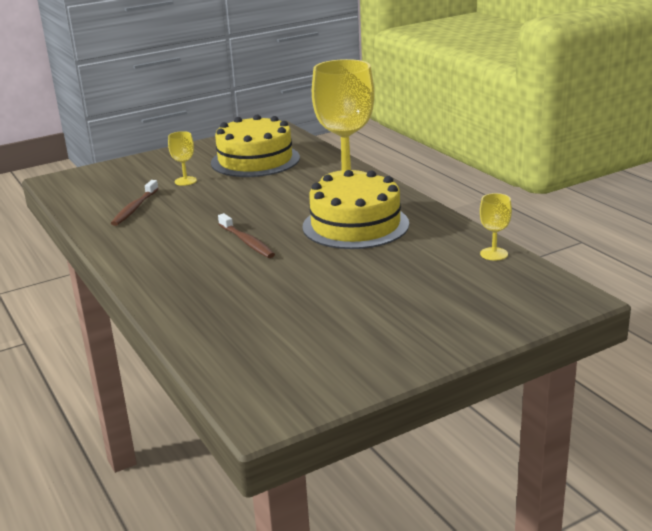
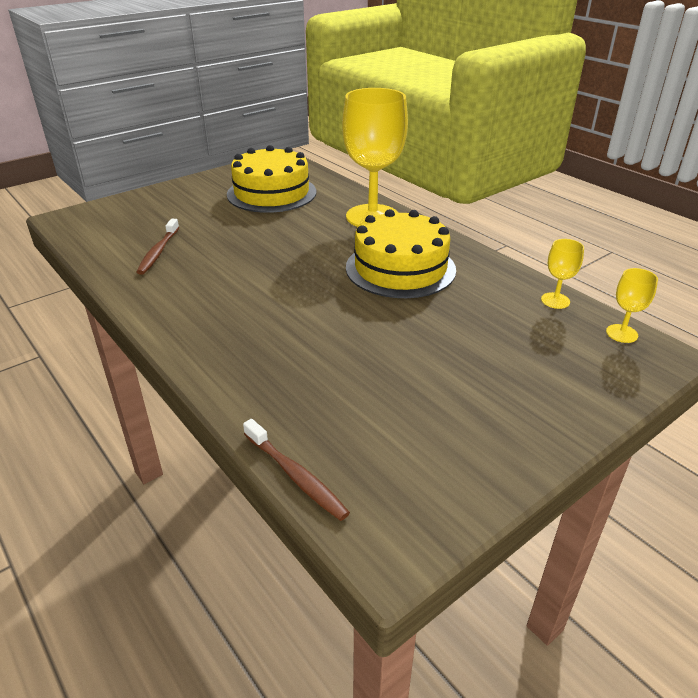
camera: 10 degrees left, 10 degrees up
(185, 181) = (205, 218): yellow goblet -> yellow goblet (621, 333)
(247, 242) = (292, 292): brown toothbrush -> brown toothbrush (296, 476)

